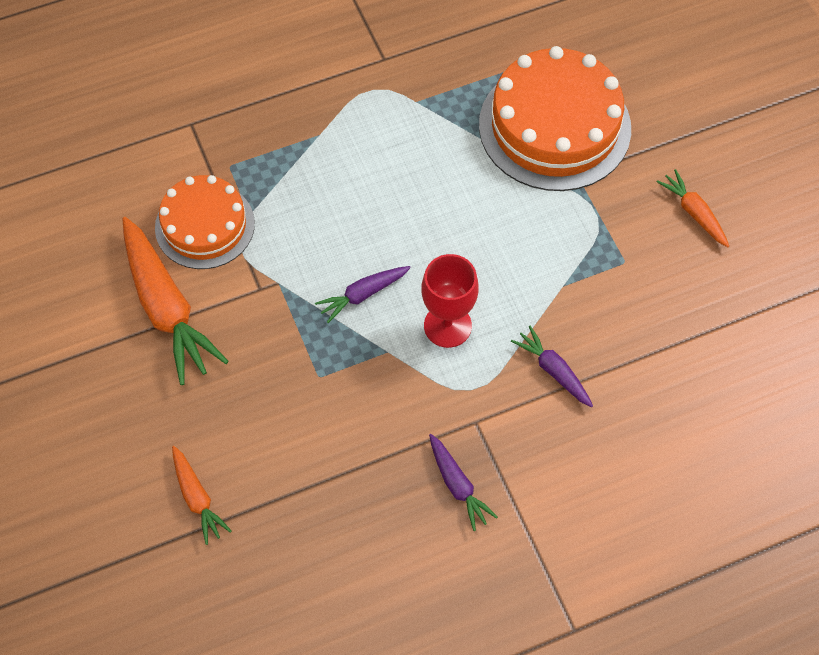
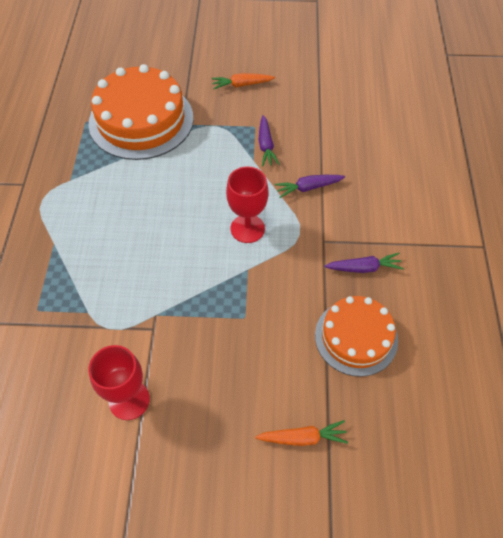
camera: 65 degrees left, 5 degrees down
(166, 307) = (129, 400): orange carrot -> red goblet
(205, 225) = (76, 346): orange cake -> orange cake (356, 337)
(363, 294) = (196, 266): purple carrot -> purple carrot (266, 145)

